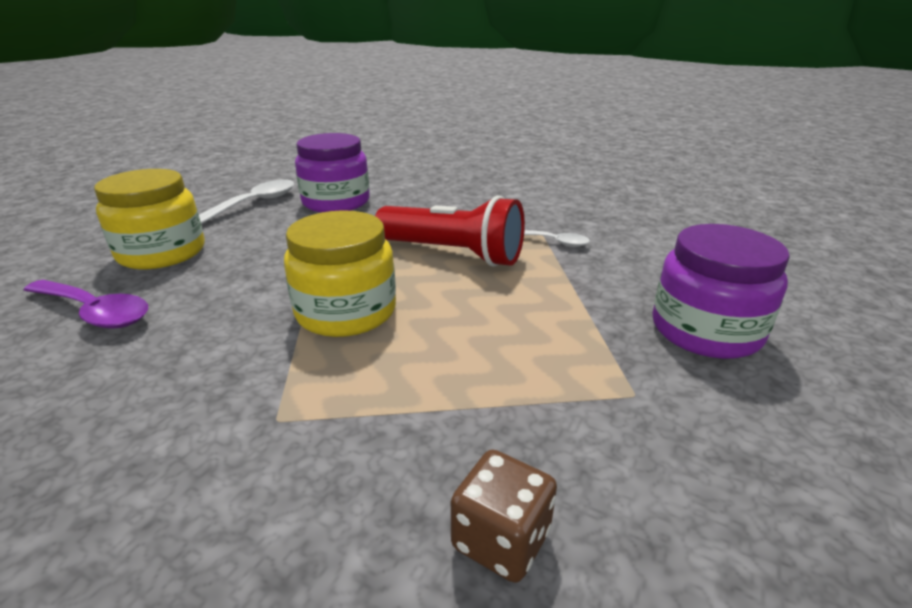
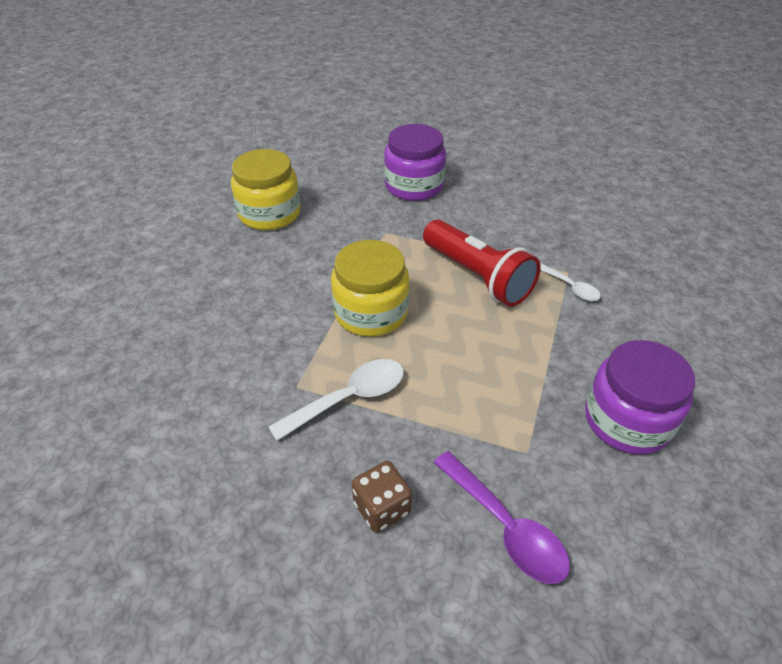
camera: 25 degrees right, 15 degrees up
(95, 312) = (218, 262): purple spoon -> purple spoon (506, 527)
(254, 203) = (349, 171): white spoon -> white spoon (349, 398)

